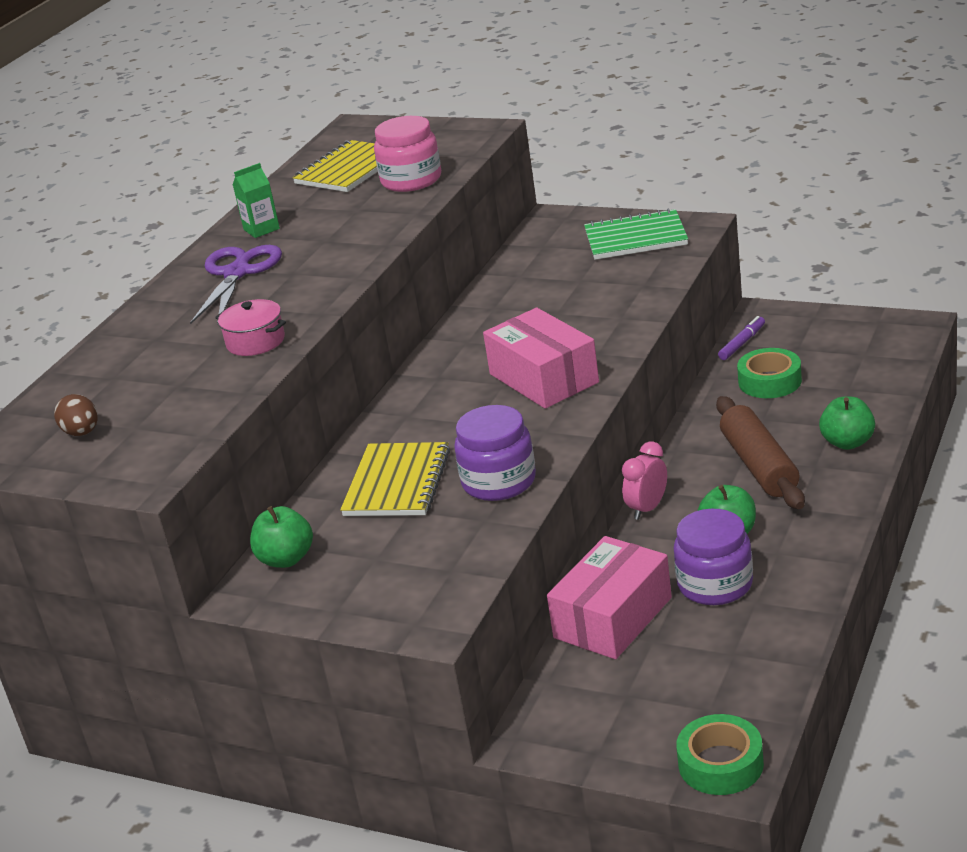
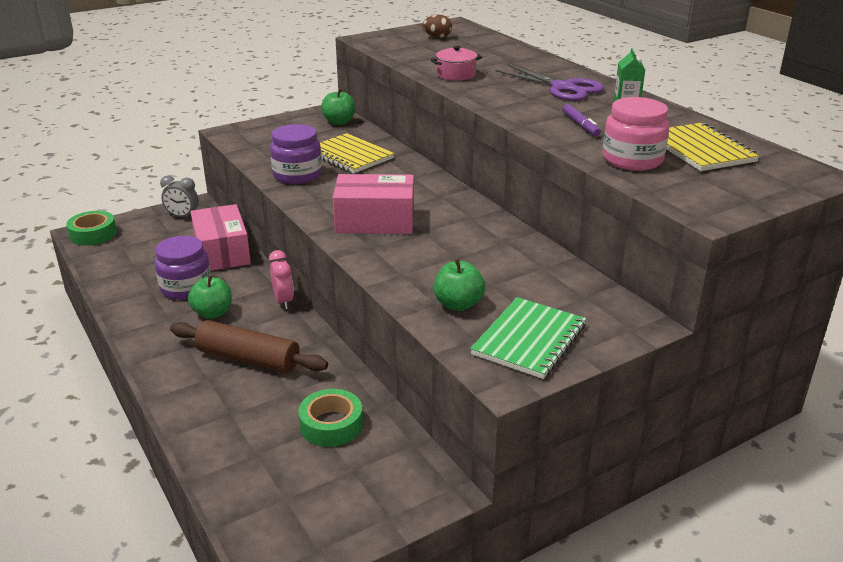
camera: 120 degrees right, 0 degrees up
(573, 722) = (183, 217): none -> grey clock
(742, 343) = (408, 448): purple marker -> purple marker (580, 125)
(847, 442) = (203, 407): green apple -> green apple (458, 304)

